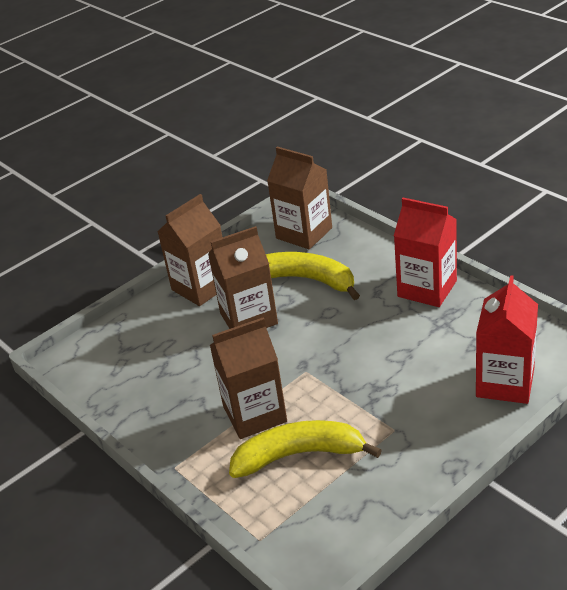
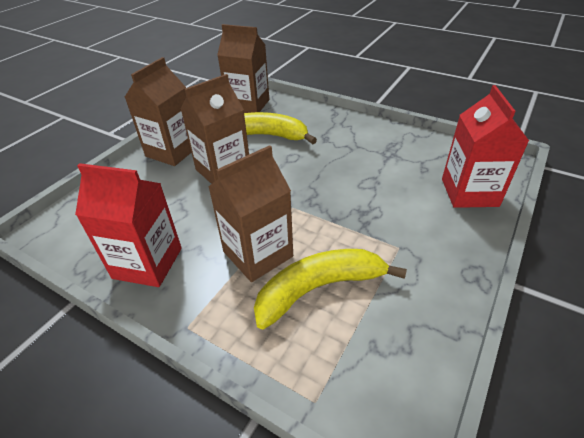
camera: 20 degrees left, 5 degrees up
(427, 289) = (364, 131): red carton -> red carton (147, 263)

